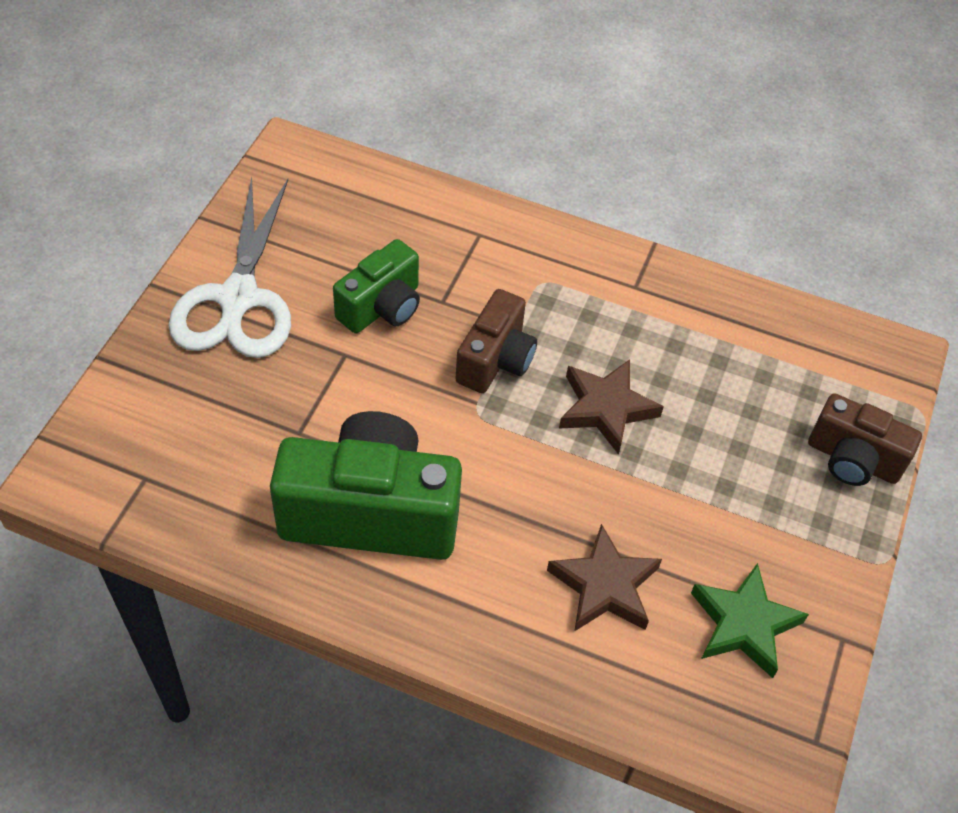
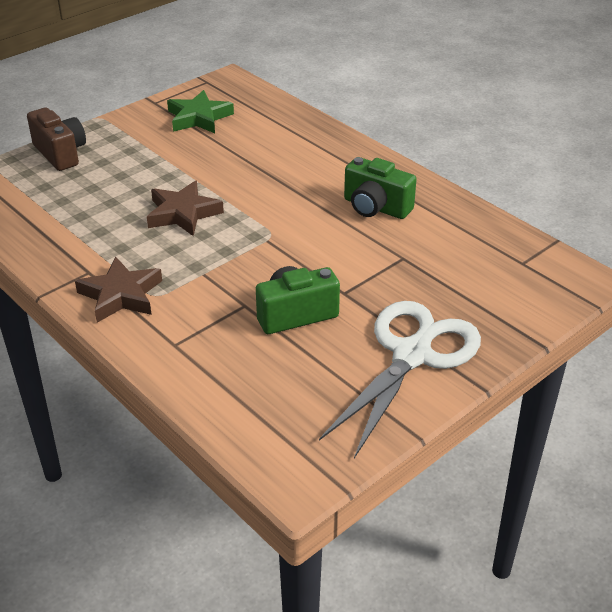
camera: 150 degrees left, 15 degrees down
(371, 513) = (375, 207): green camera -> green camera, size x0.58
(495, 360) = (234, 258): brown camera -> none
(604, 586) = (259, 147): brown star -> brown star (121, 295)

